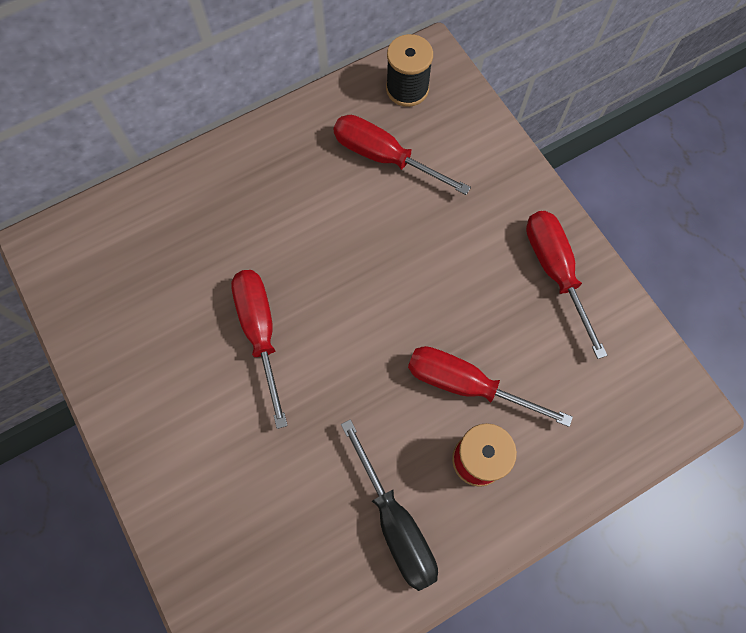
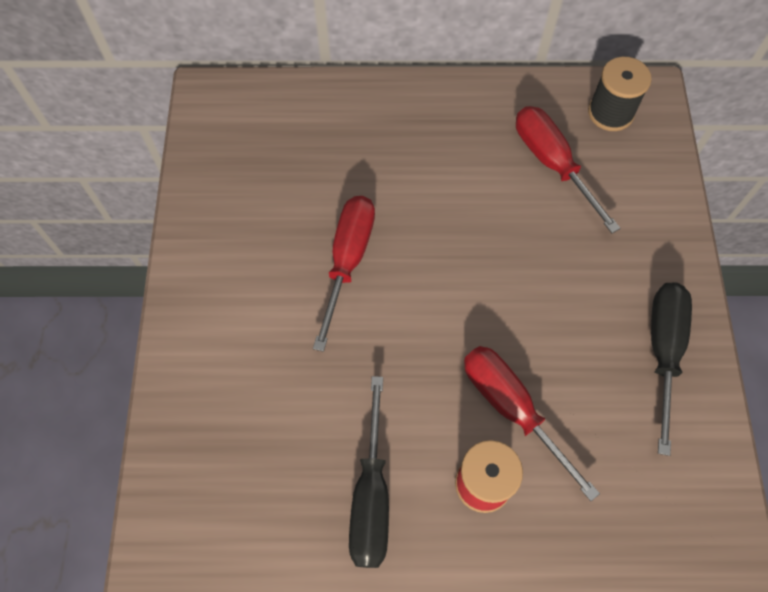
camera: 30 degrees right, 5 degrees down
(555, 272) = (663, 352): red screwdriver -> black screwdriver

